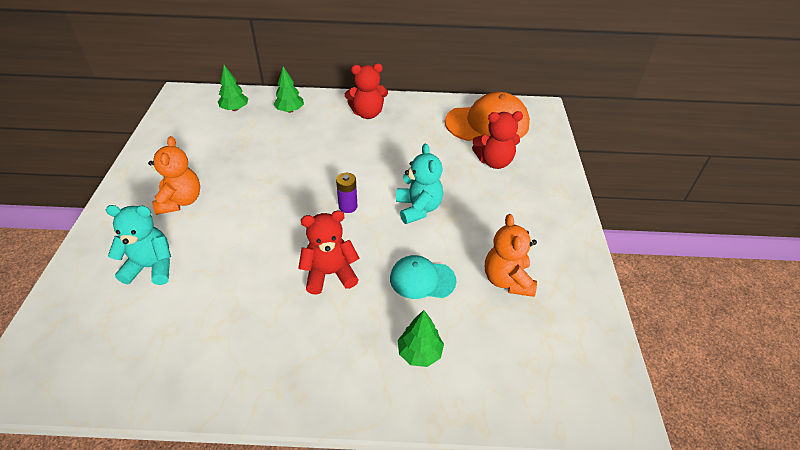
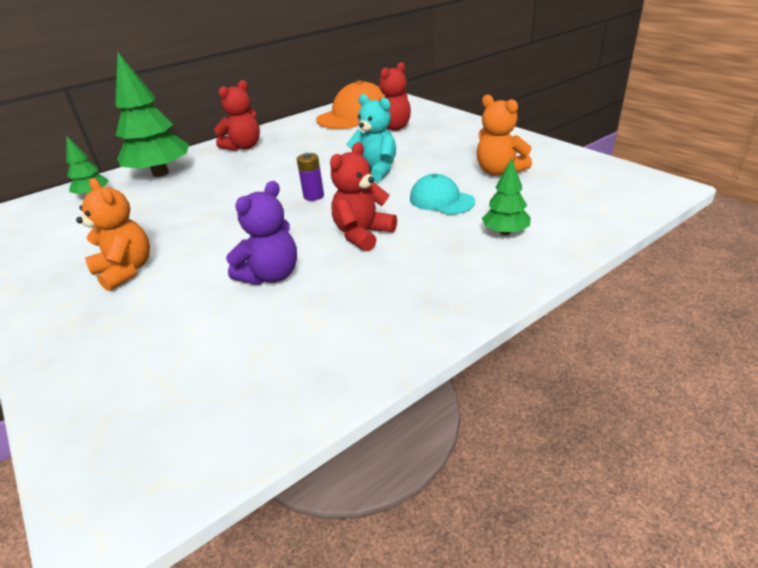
camera: 35 degrees left, 10 degrees down
(151, 267) = (164, 325): turquoise teddy bear -> none
(240, 269) = (271, 275): none -> purple teddy bear
(290, 110) = (160, 173): green tree -> green tree, size x1.96
(422, 279) = (441, 200): turquoise cap -> turquoise cap turned 75 degrees clockwise

